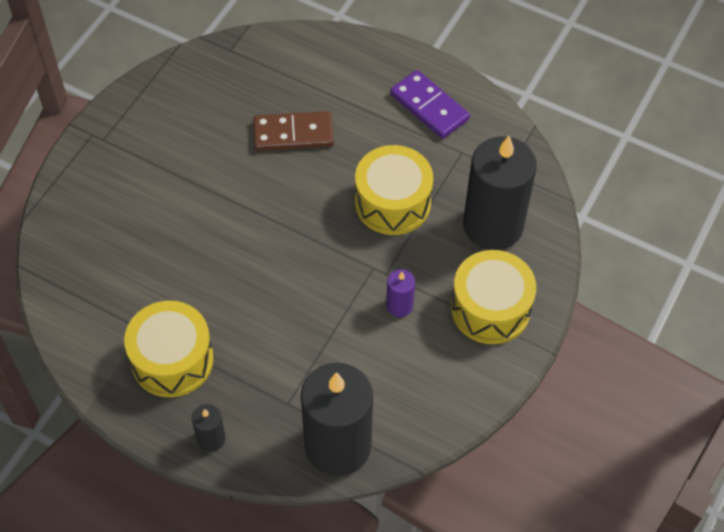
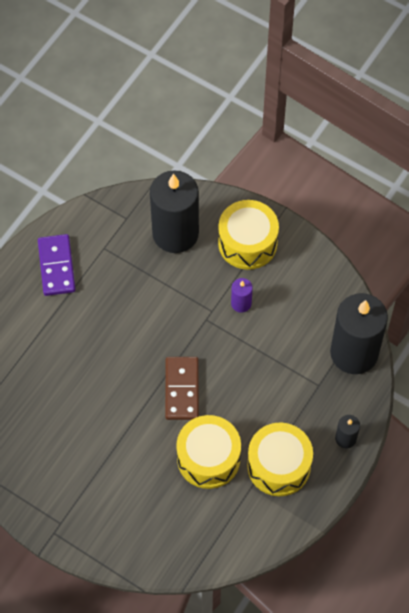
camera: 85 degrees left, 5 degrees up
(293, 133) = (72, 370): brown domino -> brown domino (181, 389)
(392, 202) = (148, 301): yellow drum -> yellow drum (208, 458)
(429, 106) = (56, 266): purple domino -> purple domino turned 60 degrees counterclockwise

